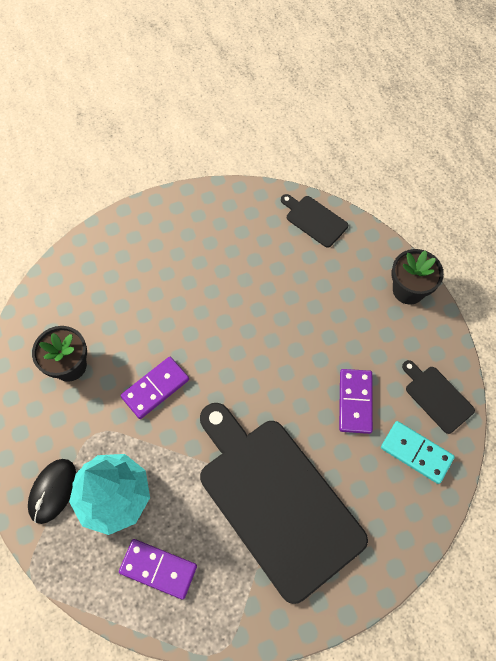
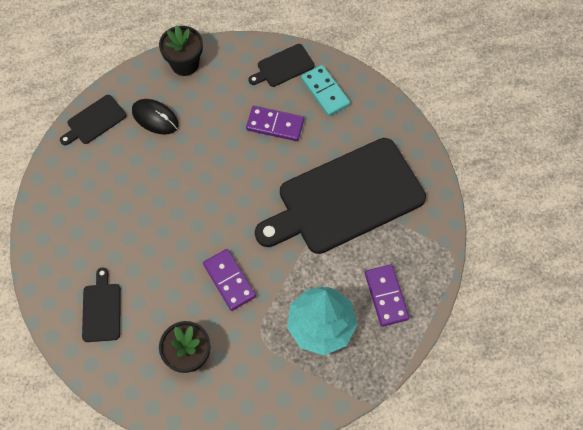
camera: 80 degrees left, 0 degrees up
(53, 491) = (307, 379): black mouse -> black mouse (155, 118)
(110, 275) = (101, 309): none -> black cutting board
(158, 569) = (386, 296): purple domino -> purple domino turned 45 degrees counterclockwise
(416, 453) = (325, 92): turquoise domino -> turquoise domino turned 75 degrees counterclockwise

